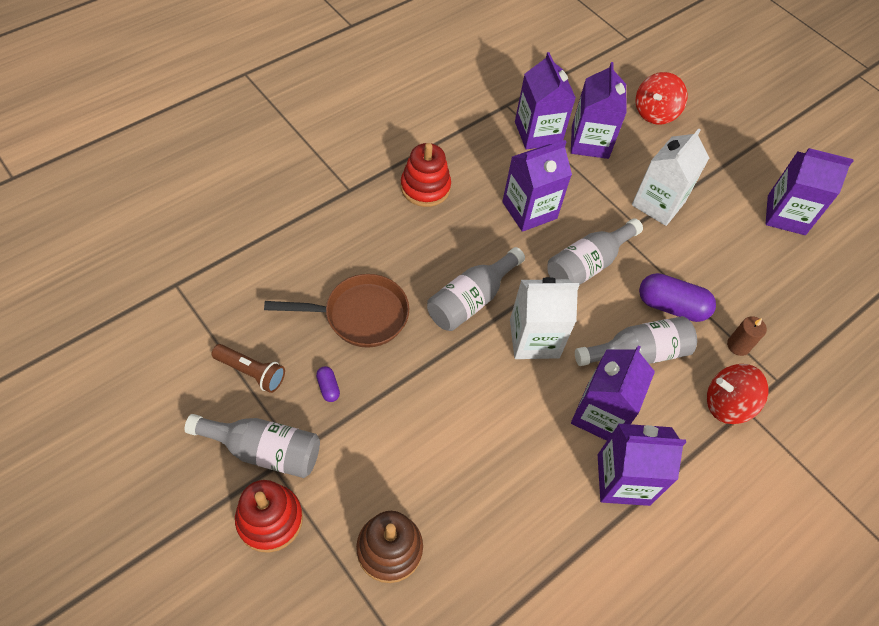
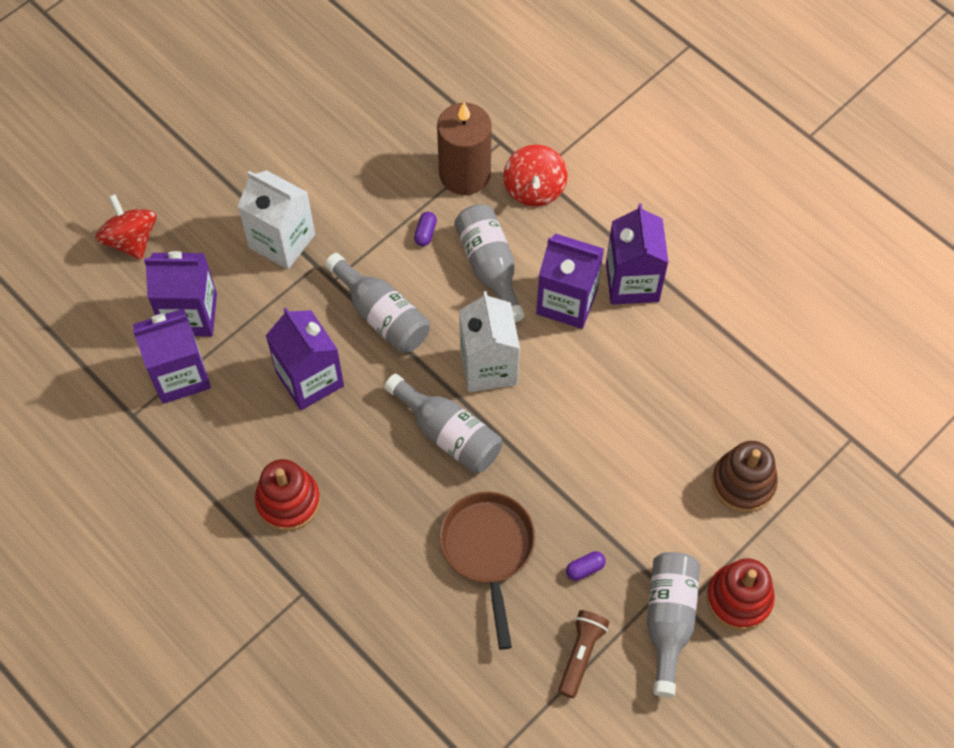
camera: 90 degrees left, 5 degrees up
(655, 113) = (131, 240): red spinning top -> red spinning top turned 150 degrees counterclockwise
(671, 306) = (425, 233): purple capsule -> purple capsule, size x0.46
(738, 345) = (464, 174): brown candle -> brown candle, size x2.10
(786, 215) = (283, 113): purple carton -> none

